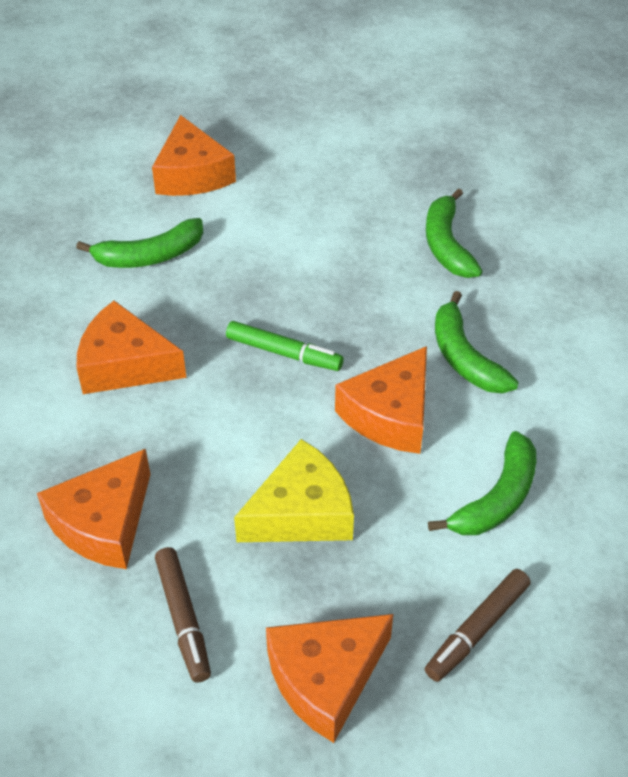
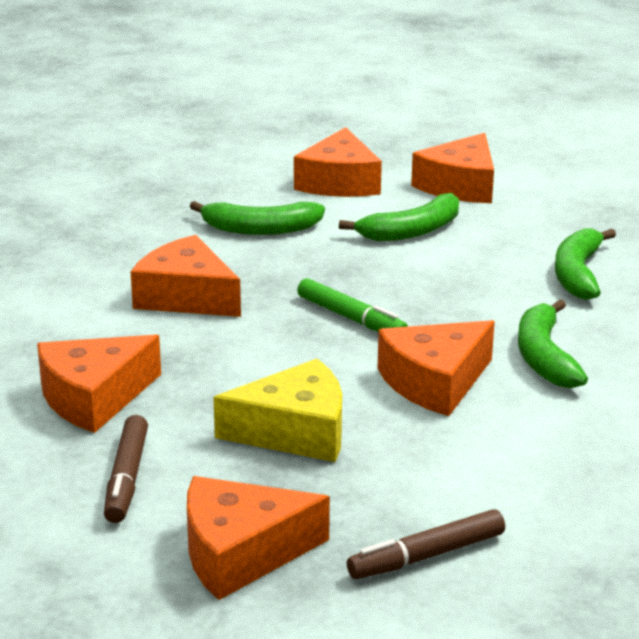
camera: 20 degrees right, 20 degrees down
(300, 154) = (460, 186): none -> orange cheese
(497, 499) = (512, 466): green banana -> green banana (412, 231)

